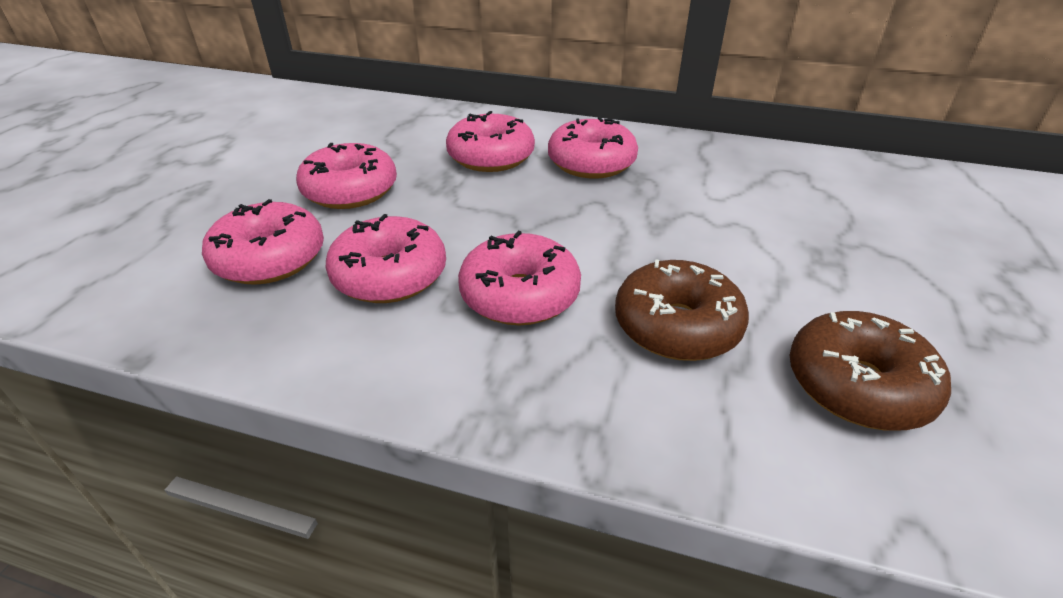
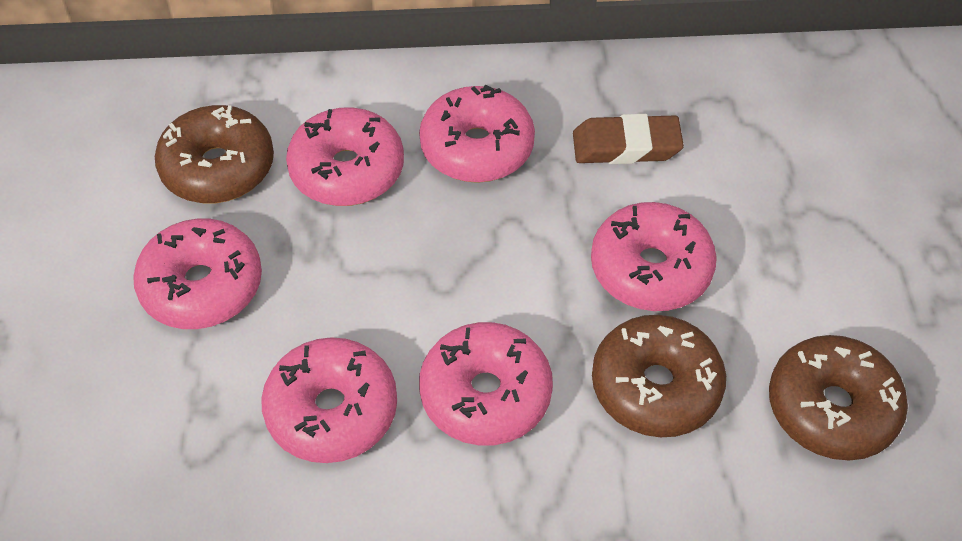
camera: 20 degrees left, 15 degrees up
(270, 259) = (177, 429): pink donut -> pink donut (650, 269)
(406, 141) = (218, 168): none -> brown donut
(709, 182) = (626, 146): none -> brown eraser

